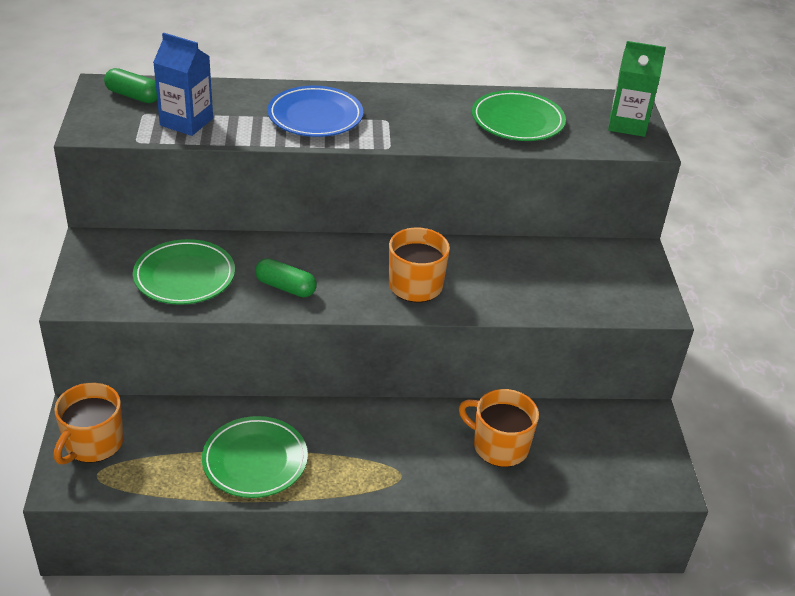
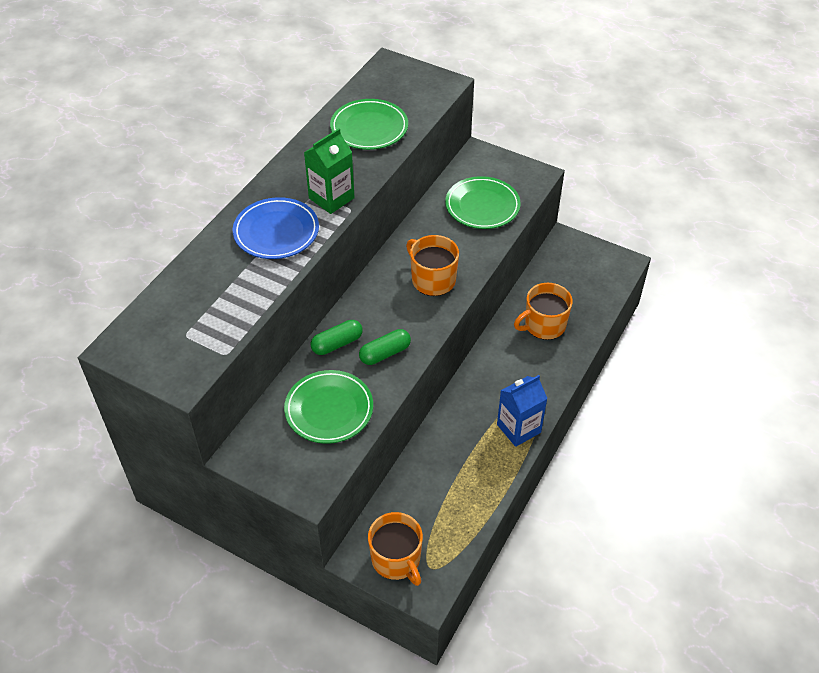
camera: 55 degrees left, 10 degrees up
(133, 96) = (151, 332): green capsule -> green capsule (337, 343)
(186, 122) = (221, 312): blue carton -> blue carton (518, 428)
(255, 460) = (476, 464): green plate -> green plate (482, 206)
(627, 124) = (415, 79): green carton -> green carton (331, 198)

